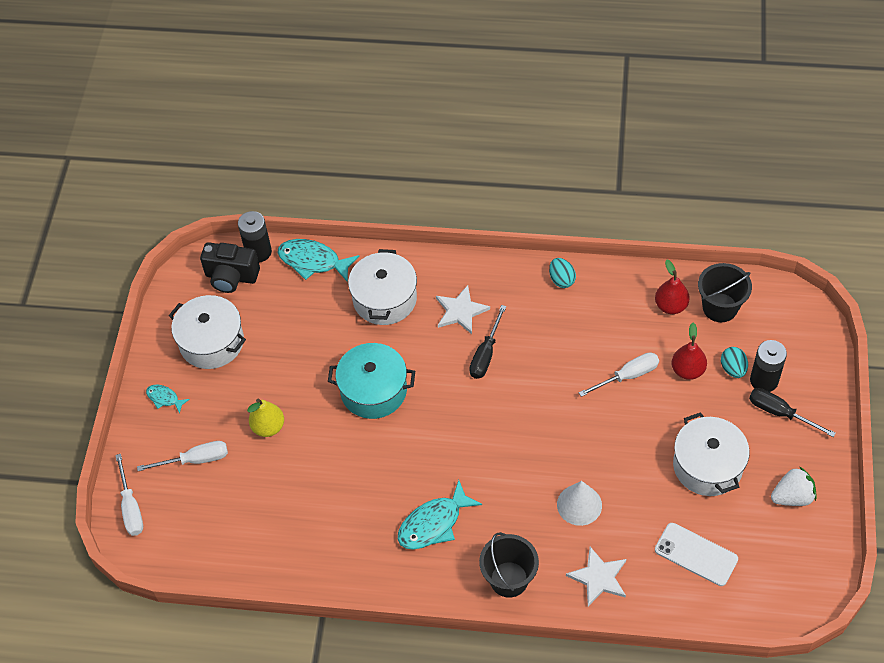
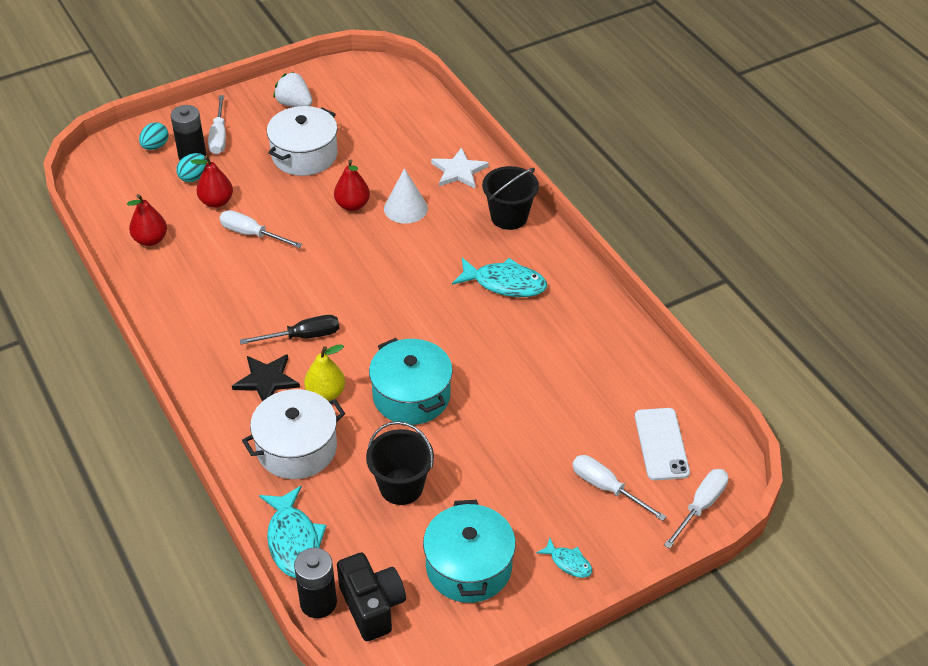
camera: 130 degrees left, 10 degrees down
(164, 398) = (568, 562): turquoise fish -> turquoise fish turned 45 degrees counterclockwise
(211, 342) = (468, 567): white pot -> turquoise pot
(268, 427) = (521, 452): yellow pear -> yellow pear (326, 393)
(460, 311) = (266, 380): white star -> black star
(561, 279) = (172, 325): turquoise egg -> turquoise egg (155, 146)
(612, 466) = (352, 205): none -> red pear
(696, 554) = (390, 131): white phone -> white phone (661, 444)
(720, 307) = (129, 209): black bucket -> black bucket (401, 487)
(780, 413) = (219, 136): black screwdriver -> white screwdriver

